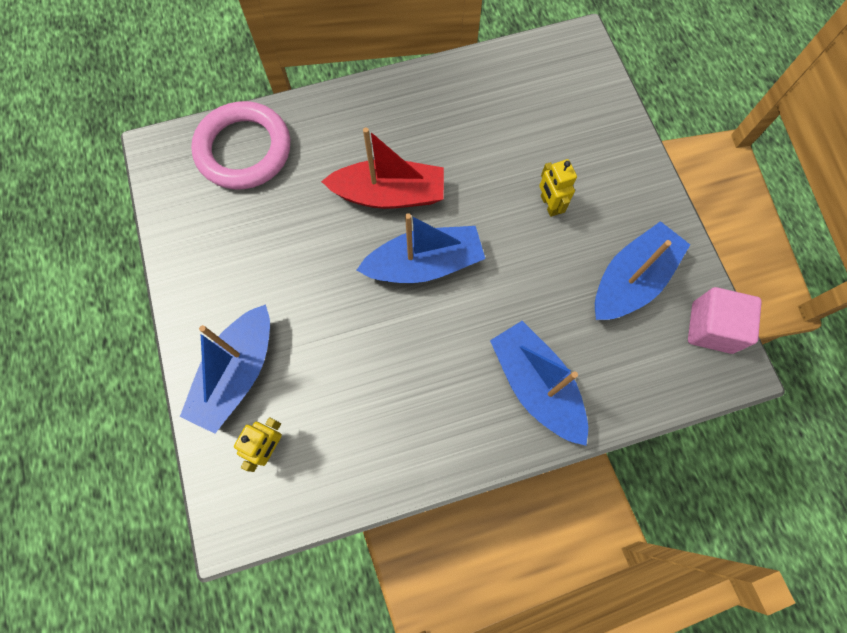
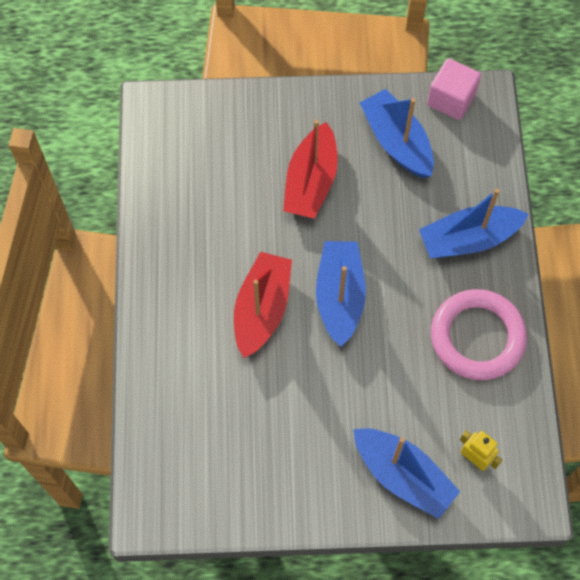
camera: 75 degrees left, 5 degrees down
(244, 150) = (173, 431): pink ring -> pink ring (477, 337)
(549, 205) = (311, 182): yellow robot -> red boat

